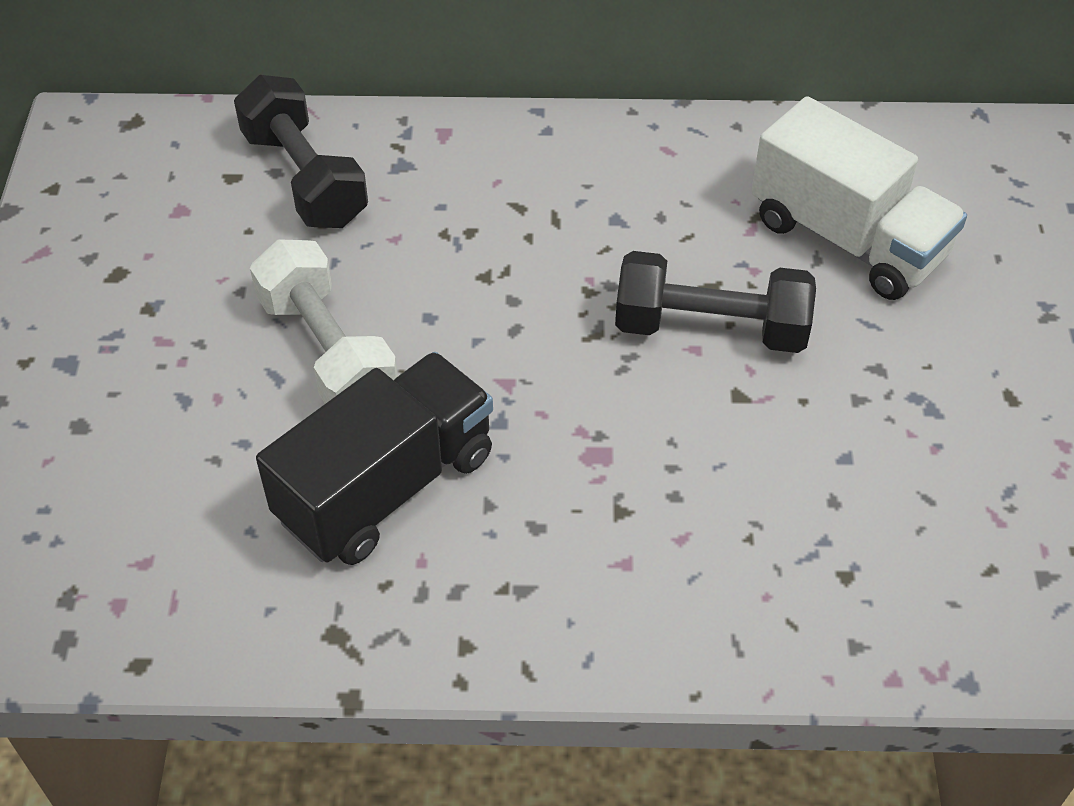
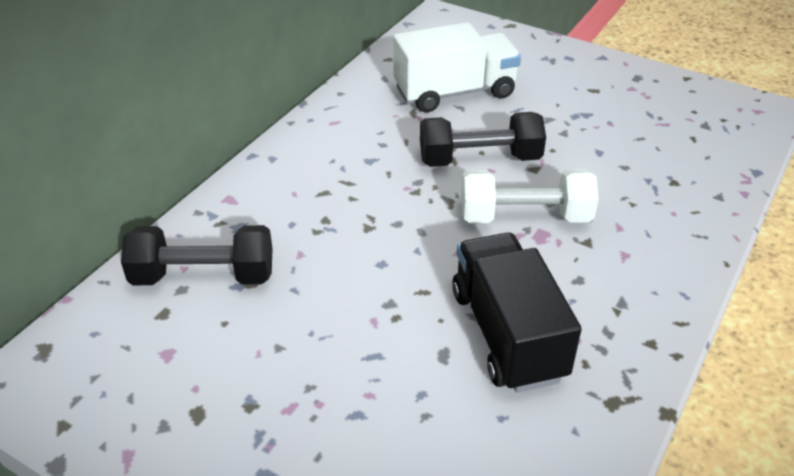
camera: 60 degrees left, 10 degrees down
(328, 352) = (373, 321): white dumbbell -> white dumbbell (525, 217)
(710, 328) = (479, 159): black dumbbell -> black dumbbell turned 45 degrees clockwise

